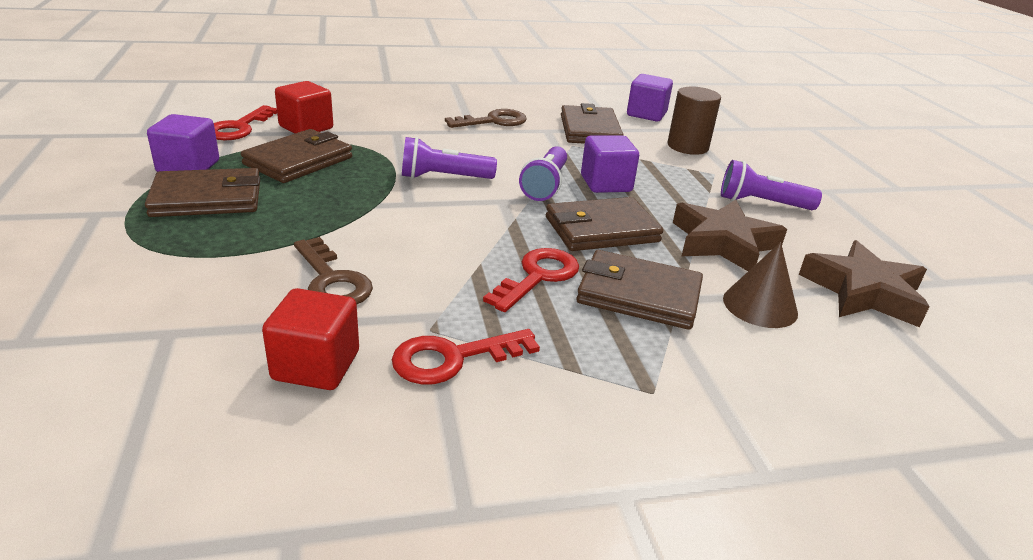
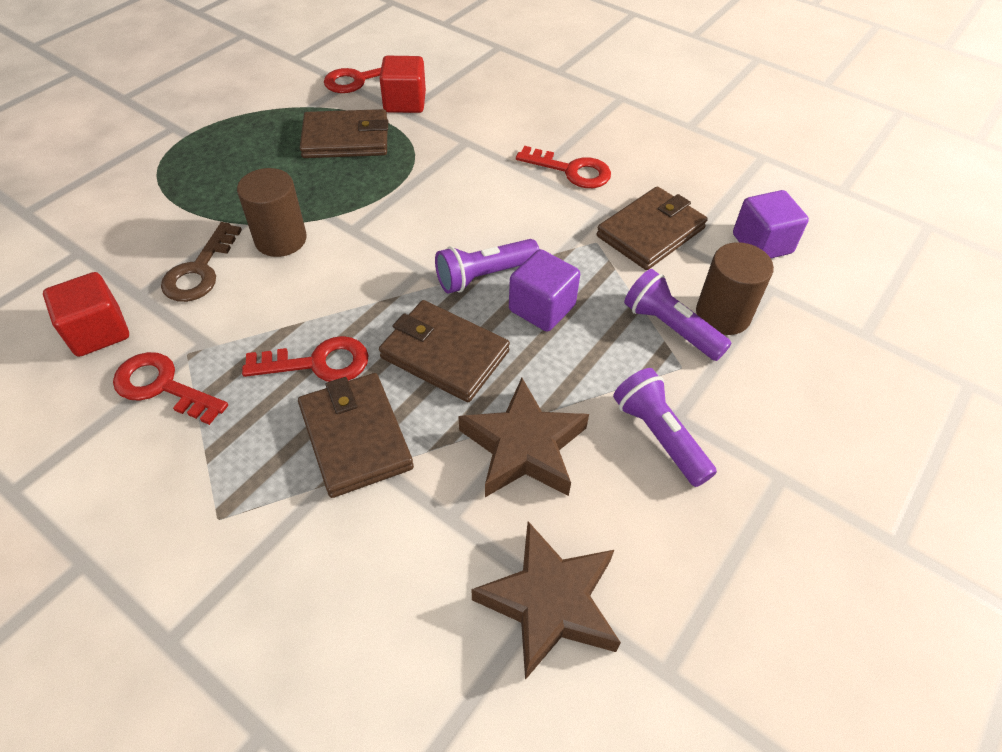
camera: 50 degrees right, 20 degrees up
(188, 167) = (273, 108): purple cube -> none
(207, 198) = (241, 147): brown wallet -> none
(365, 232) = (281, 239): none -> brown cylinder
(443, 177) = (418, 216): purple flashlight -> purple flashlight (670, 328)
(493, 121) = (571, 170): brown key -> red key
(760, 305) = (427, 528): brown cone -> none

